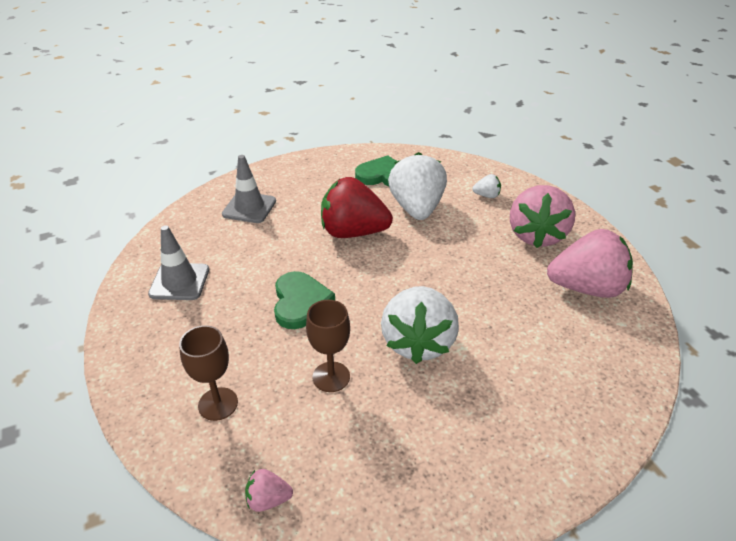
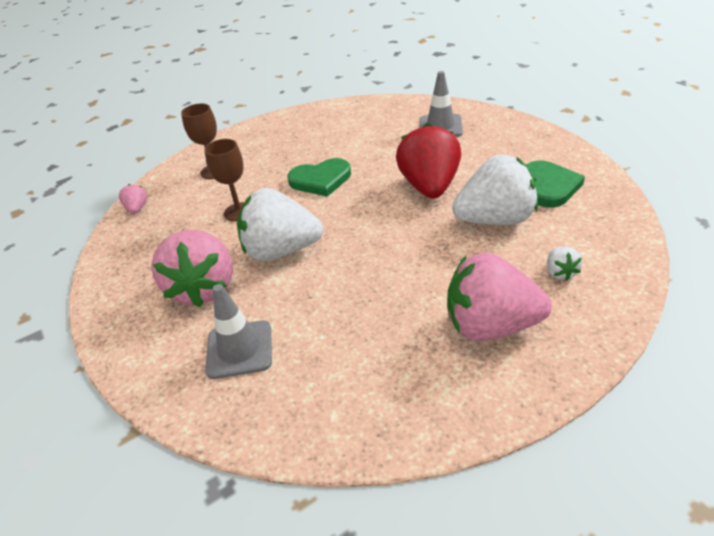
camera: 85 degrees right, 0 degrees up
(179, 282) = (331, 125): grey traffic cone -> grey traffic cone (239, 349)
(586, 288) = (394, 379): pink strawberry -> pink strawberry (203, 288)

